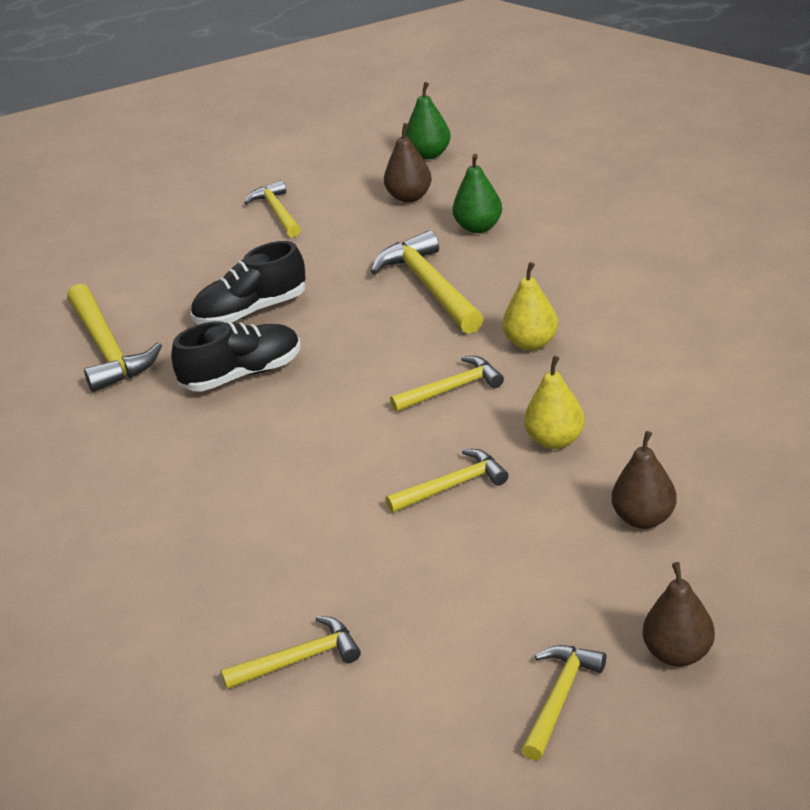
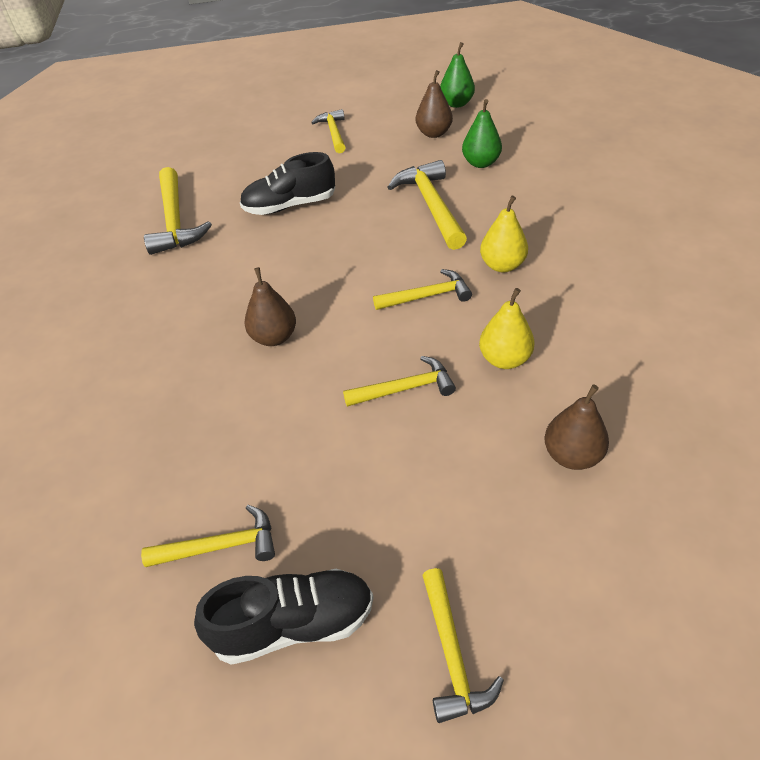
camera: 10 degrees right, 10 degrees up
(242, 374) = (265, 257): black shoe -> black shoe (293, 624)
(559, 698) = (452, 653): yellow hammer -> yellow hammer turned 135 degrees clockwise
(678, 653) = (583, 624): brown pear -> brown pear (274, 337)

